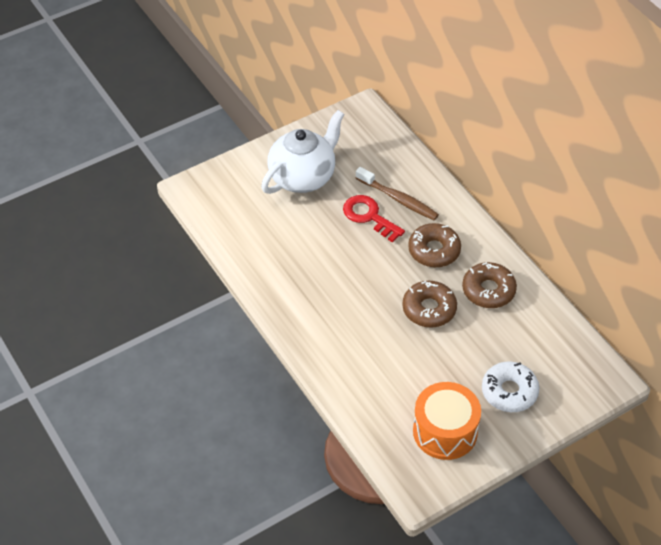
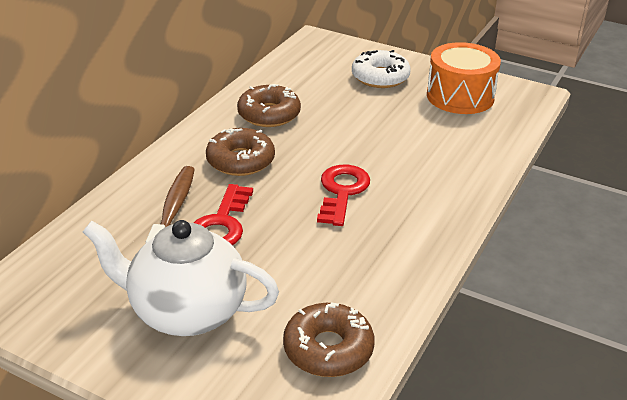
camera: 120 degrees left, 15 degrees down
(363, 289) = (342, 191): none -> red key
(429, 309) = (328, 141): brown donut -> brown donut (328, 349)

